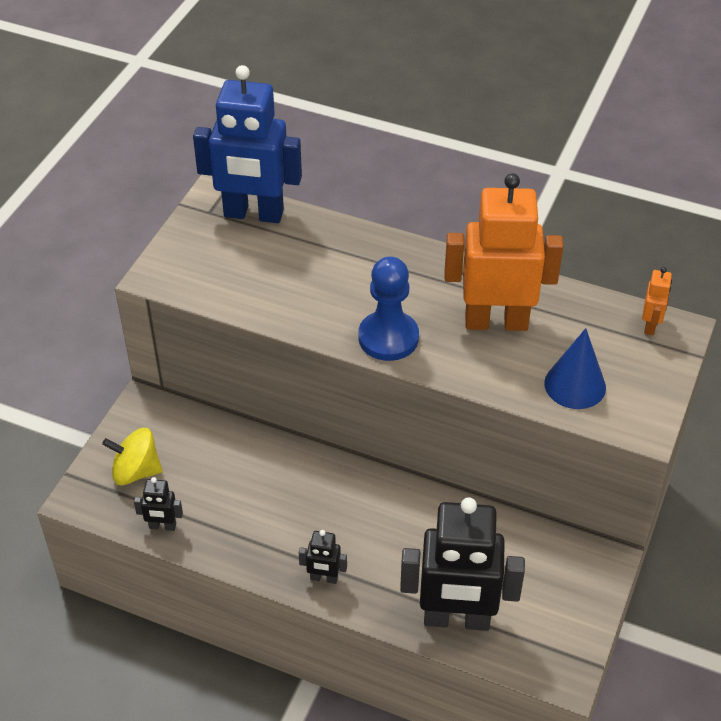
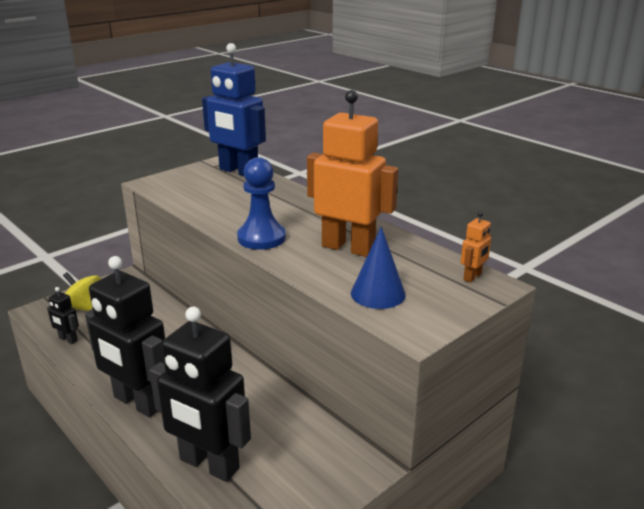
camera: 25 degrees right, 20 degrees down
(324, 578) = (138, 402): black robot -> black robot, size x2.38

